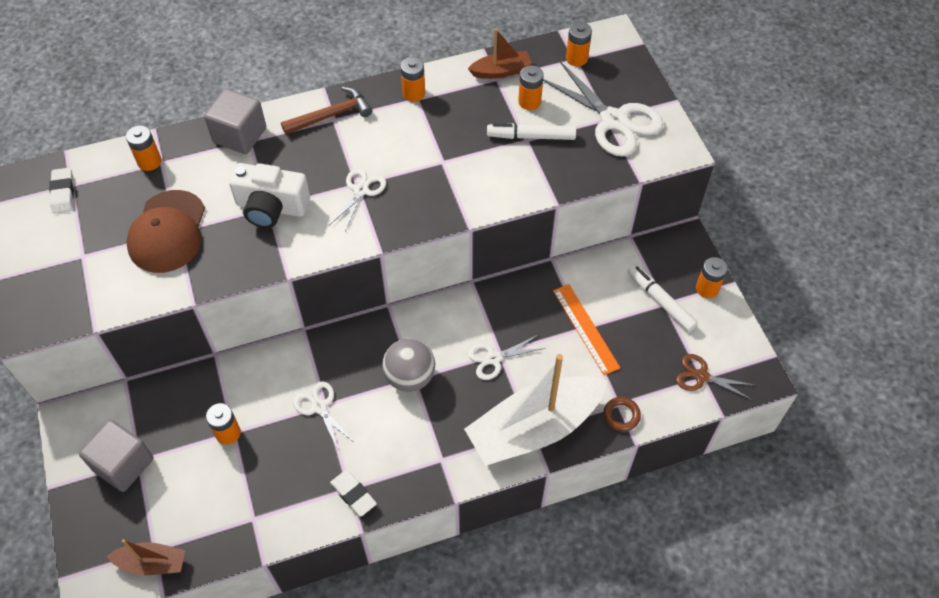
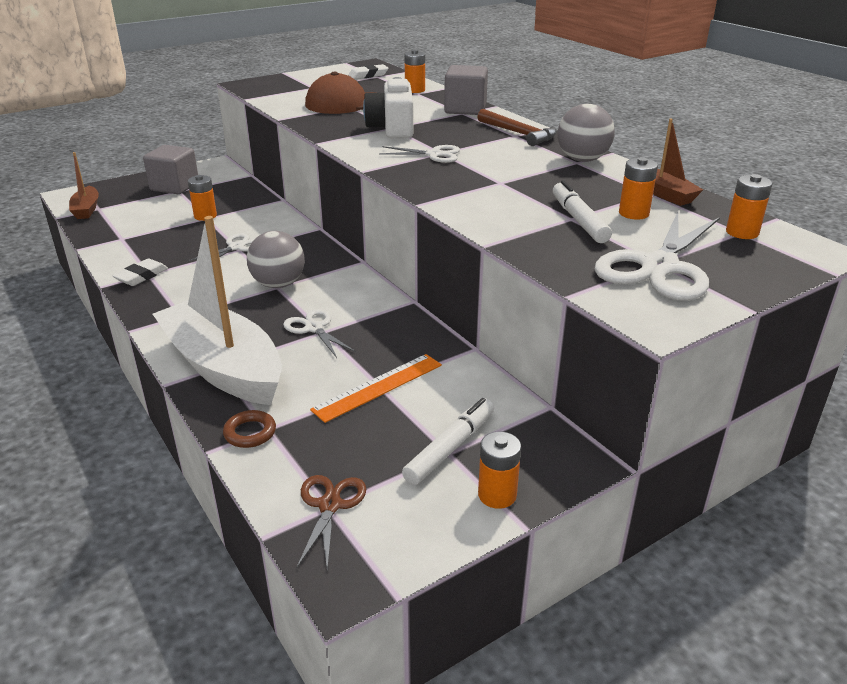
camera: 75 degrees right, 25 degrees down
(414, 93) = (582, 160): orange battery -> grey ball

